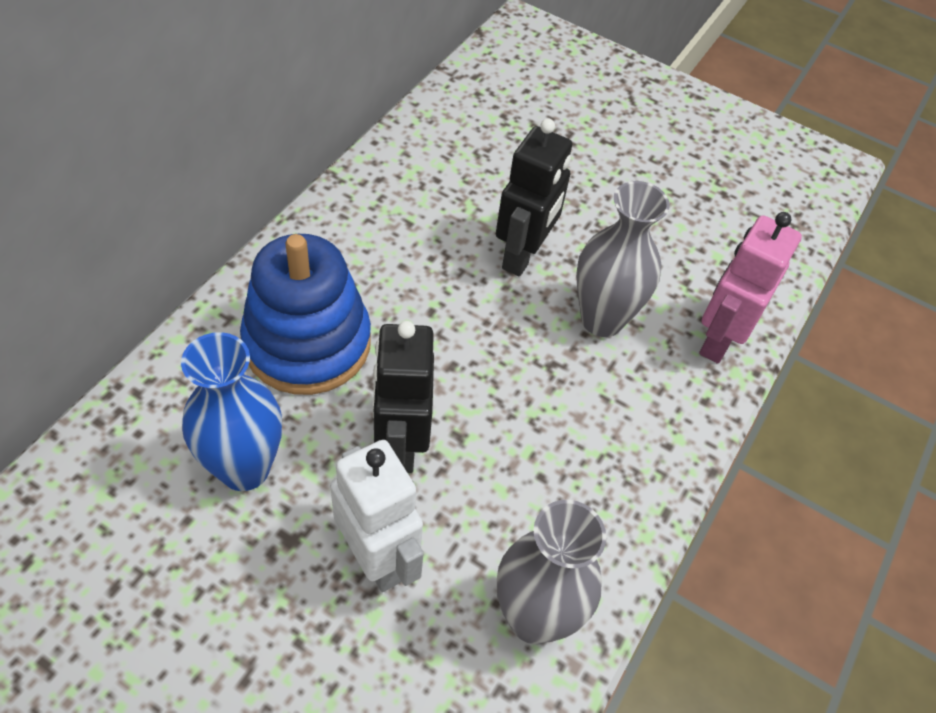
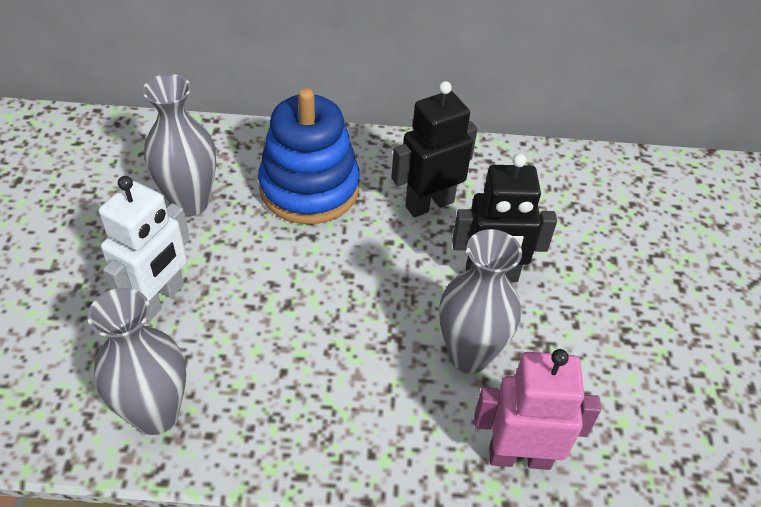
camera: 65 degrees right, 5 degrees down
(244, 468) = (190, 202): blue vase -> grey vase
(401, 445) = (258, 274): black robot -> black robot (429, 204)

